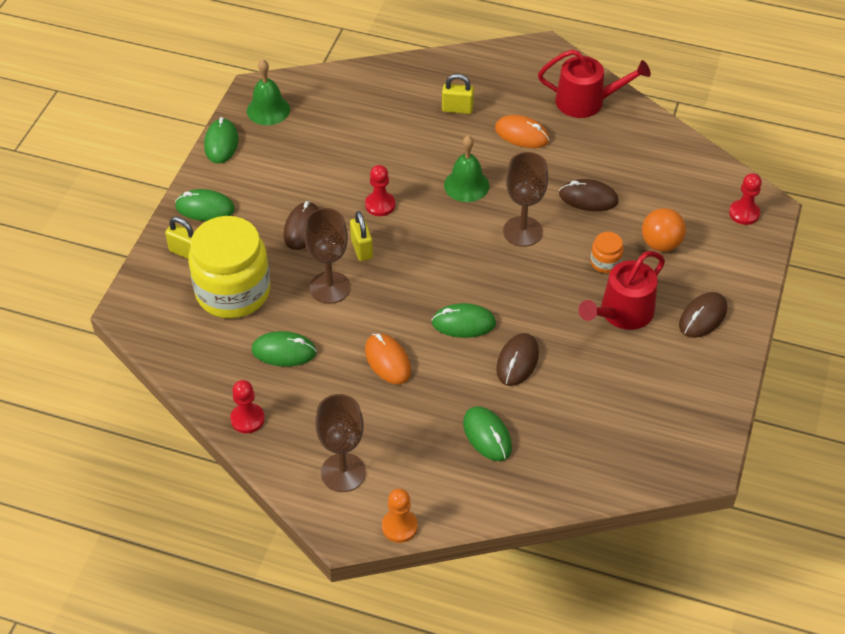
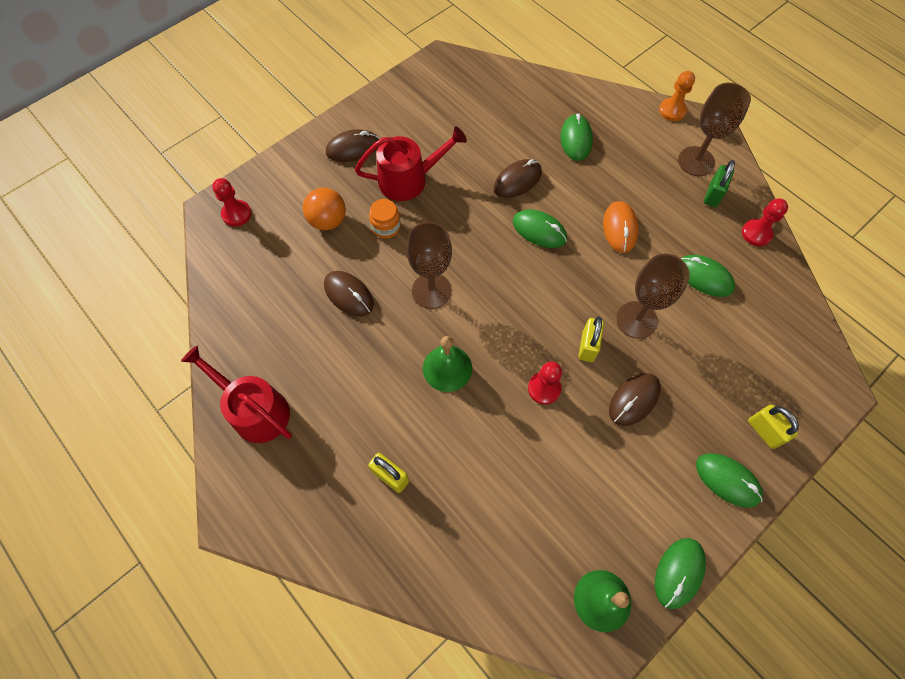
camera: 150 degrees left, 15 degrees up
(233, 292) = (730, 360): yellow jar -> none
(308, 441) = (713, 195): none -> green padlock
(522, 134) = (351, 402): orange mouse -> none

